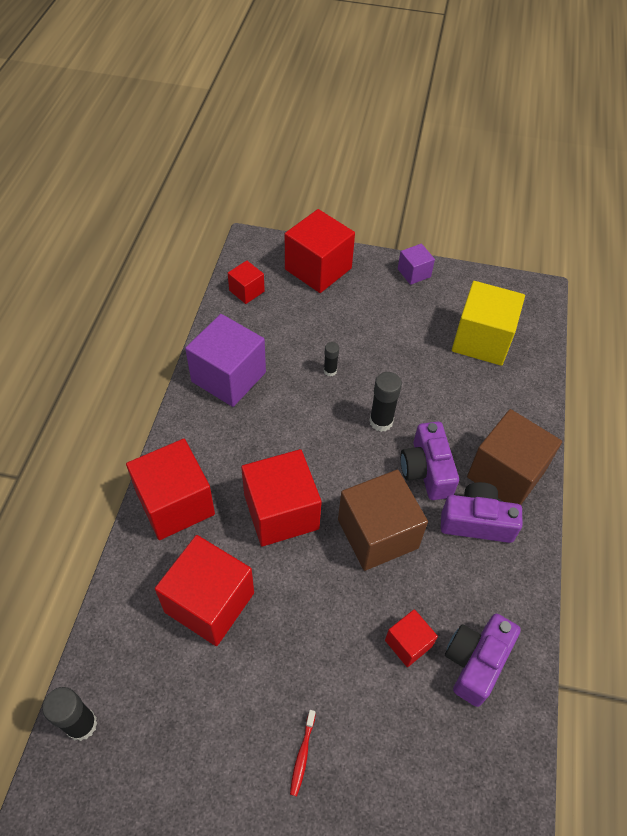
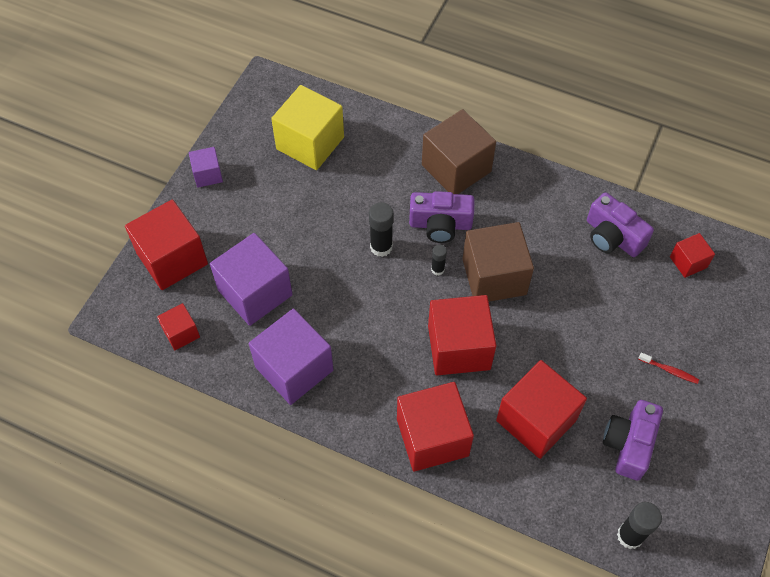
camera: 75 degrees left, 5 degrees up
(300, 332) = (255, 292): none -> purple cube
(330, 371) = (311, 276): black glue stick -> black glue stick (437, 269)
(408, 643) = (592, 278): red cube -> red cube (688, 262)
(476, 522) = (496, 202): purple camera -> purple camera (629, 444)

